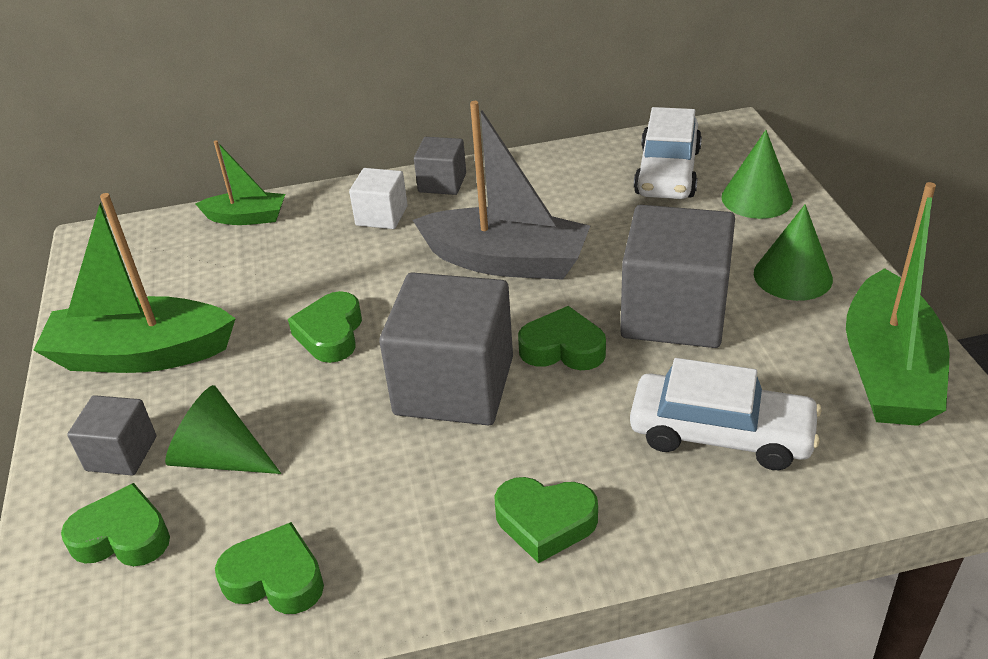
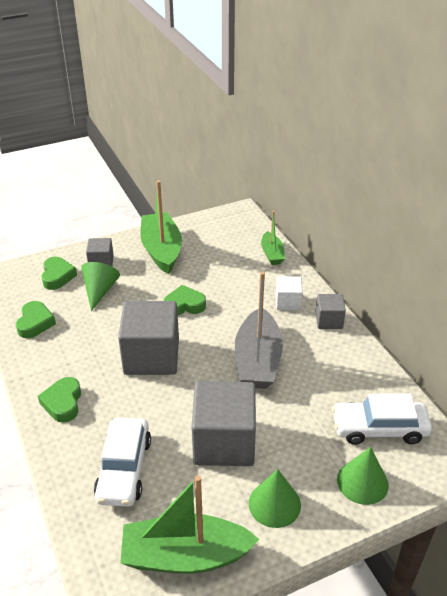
camera: 75 degrees right, 0 degrees up
(563, 348) = (185, 394): green heart -> none

